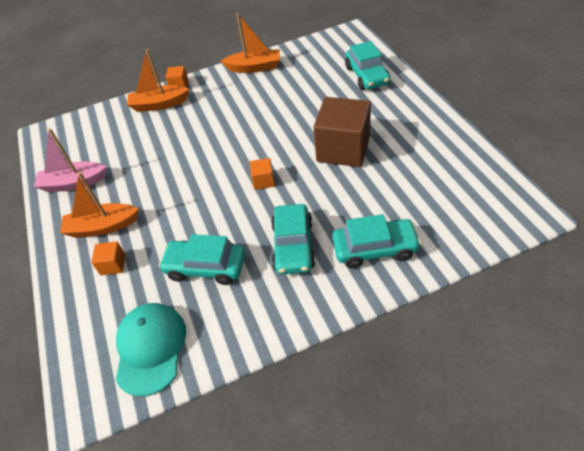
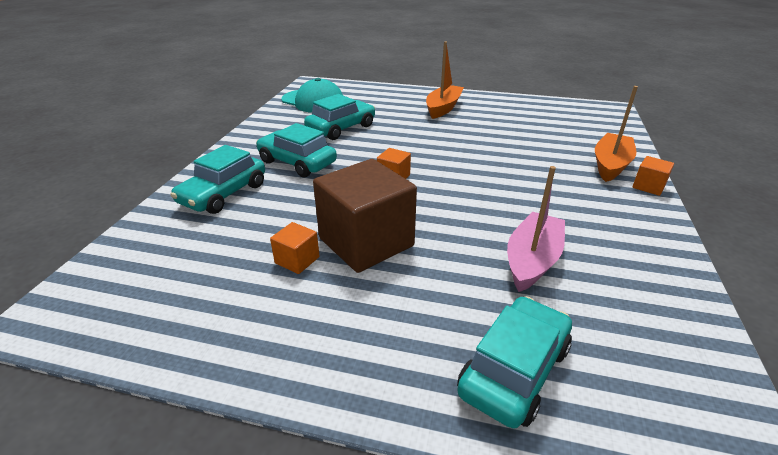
camera: 120 degrees right, 15 degrees down
(74, 183) = (514, 108): pink boat -> pink boat (532, 260)
(113, 265) = (398, 104): orange cube -> orange cube (297, 260)
(254, 67) = (655, 257): orange boat -> none
(367, 75) = (514, 370): turquoise car -> turquoise car turned 105 degrees clockwise

